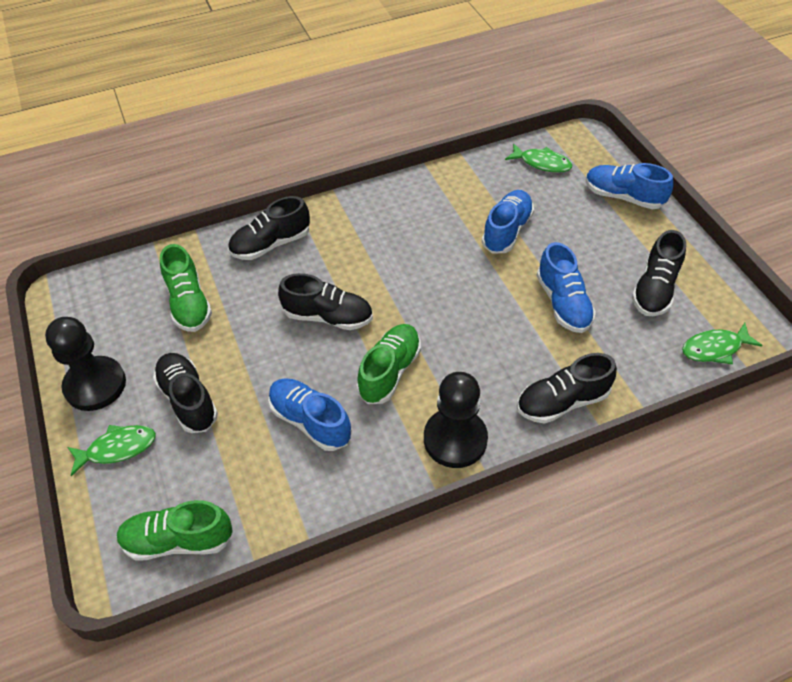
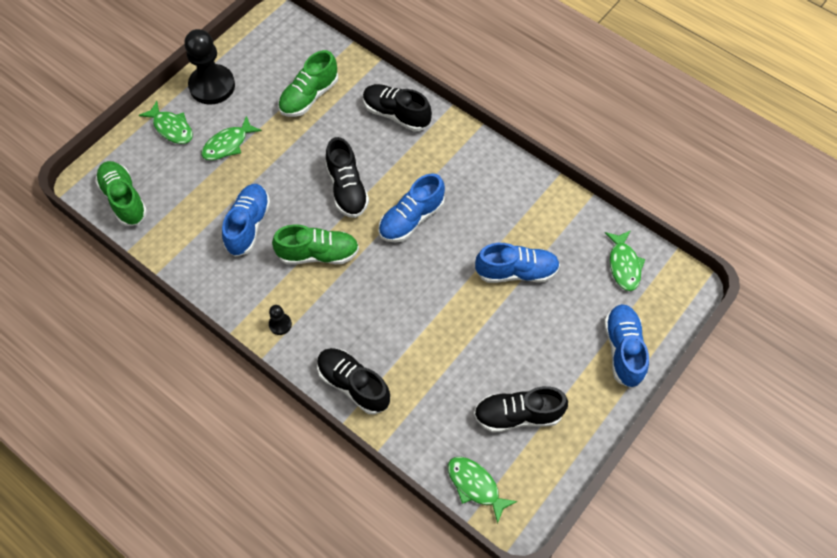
camera: 60 degrees right, 10 degrees up
(188, 400) = (228, 144): black shoe -> green fish
(455, 439) = (280, 324): black pawn -> black pawn, size x0.43
(563, 303) = (458, 347): blue shoe -> blue shoe (411, 219)

